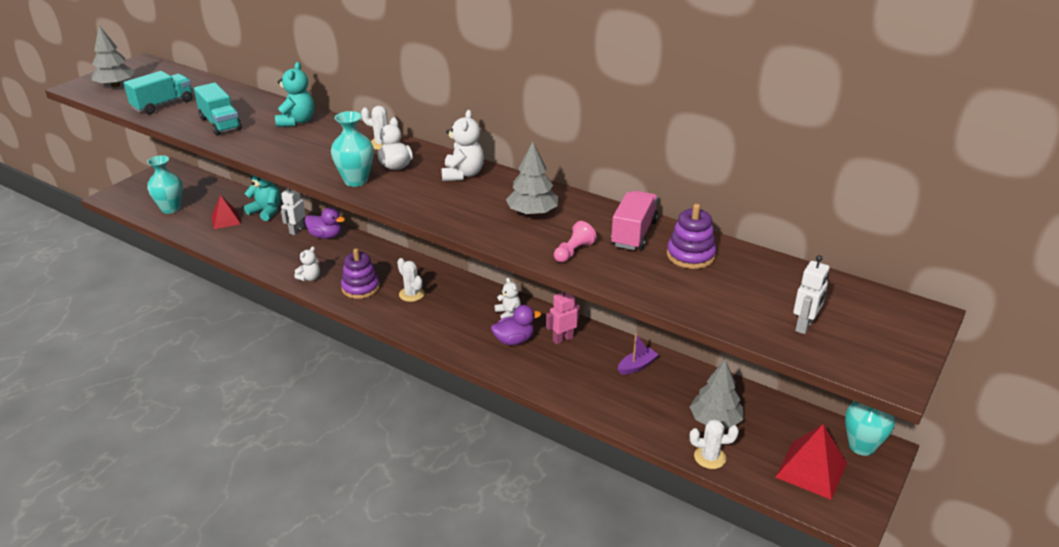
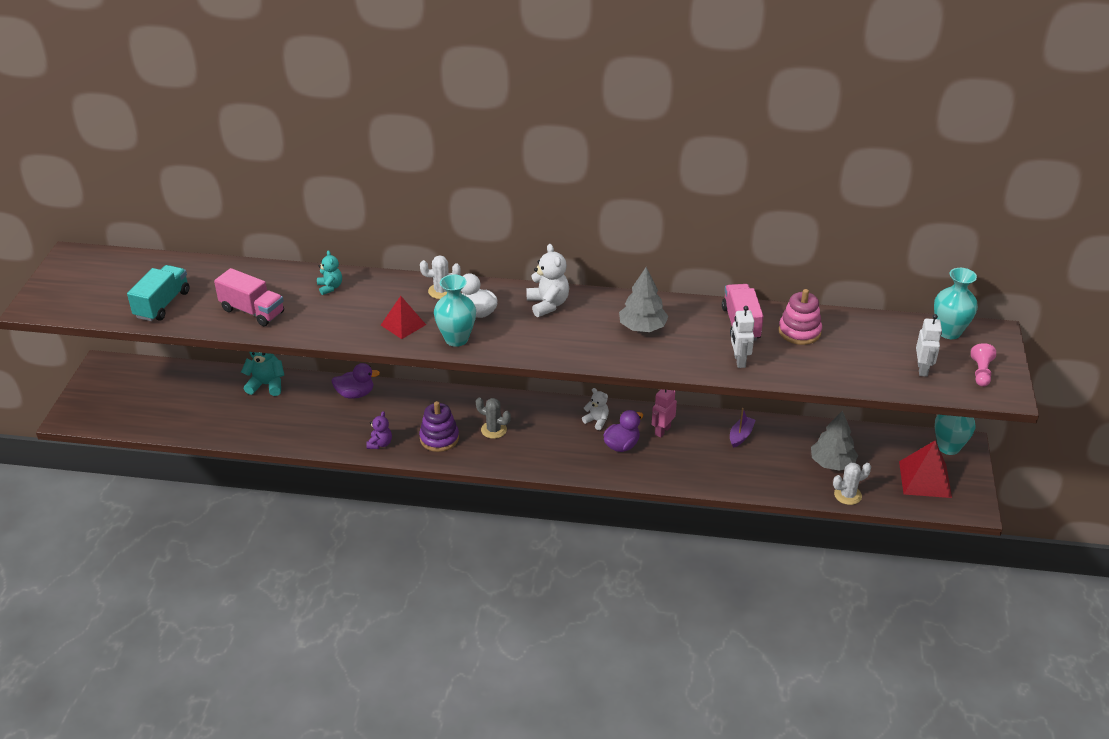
camera: 25 degrees left, 5 degrees up
(115, 85) = (77, 293): grey tree -> none
(171, 209) = (155, 412): turquoise vase -> turquoise vase (949, 332)
(220, 124) = (252, 311): turquoise truck -> pink truck
(226, 220) = (231, 407): red pyramid -> red pyramid (403, 324)
(296, 230) = (319, 397): white robot -> white robot (739, 361)
(297, 121) = (330, 287): turquoise teddy bear -> turquoise teddy bear, size x0.62
(310, 278) = (380, 444): white teddy bear -> purple teddy bear
(411, 294) = (493, 430): white cactus -> grey cactus
(573, 251) = (707, 356): pink pawn -> pink pawn (981, 372)
(690, 255) = (799, 332): purple stacking toy -> pink stacking toy

